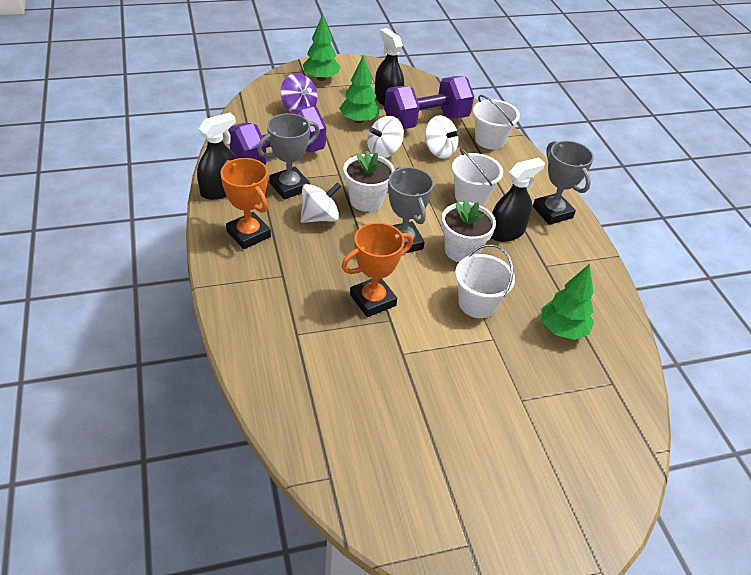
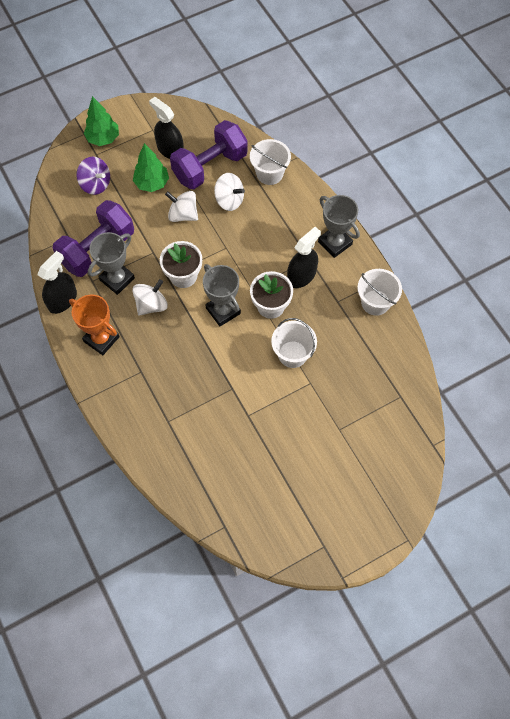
camera: 10 degrees left, 20 degrees up
(373, 300) = (214, 374): orange trophy -> none
(384, 151) = (183, 214): white spinning top -> white spinning top turned 75 degrees clockwise
(471, 197) = (266, 246): white bucket -> white bucket (375, 302)
(562, 329) = (359, 359): green tree -> none

